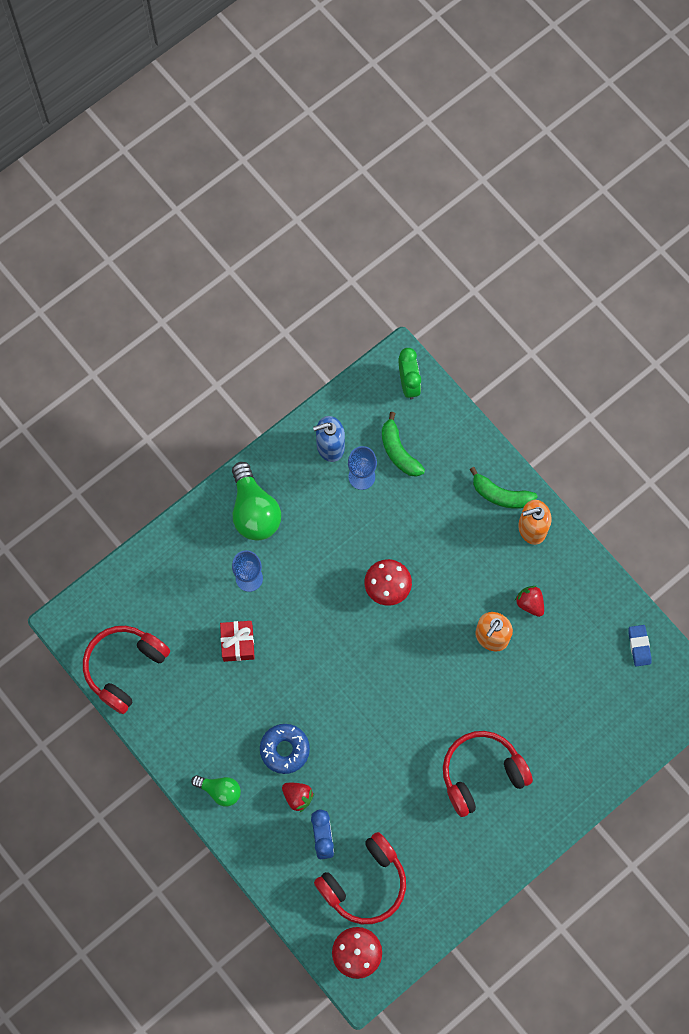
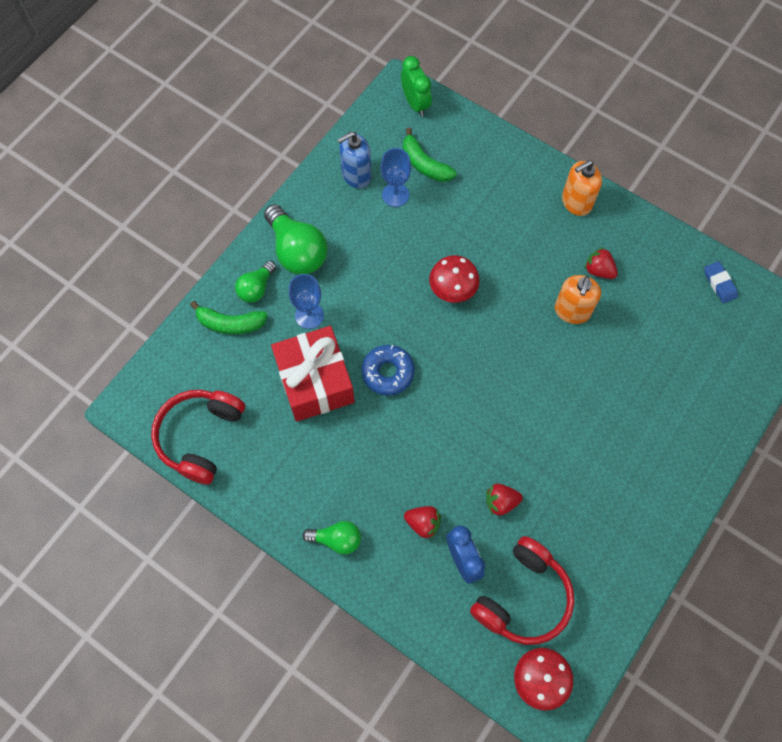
camera: 15 degrees left, 5 degrees down
(207, 539) = (256, 288): none -> green light bulb
(238, 643) = (315, 382): red gift -> red gift, size x1.81
(284, 749) = (395, 477): blue donut -> blue donut (388, 372)
(371, 796) = (501, 502): none -> red strawberry
(481, 774) = (608, 448): red headphones -> none
(501, 495) = (536, 179): green banana -> green banana (230, 323)

